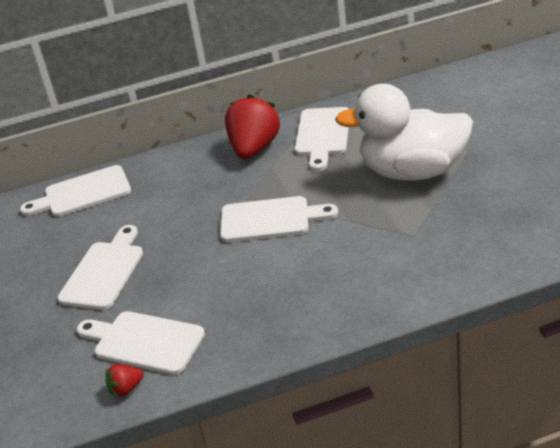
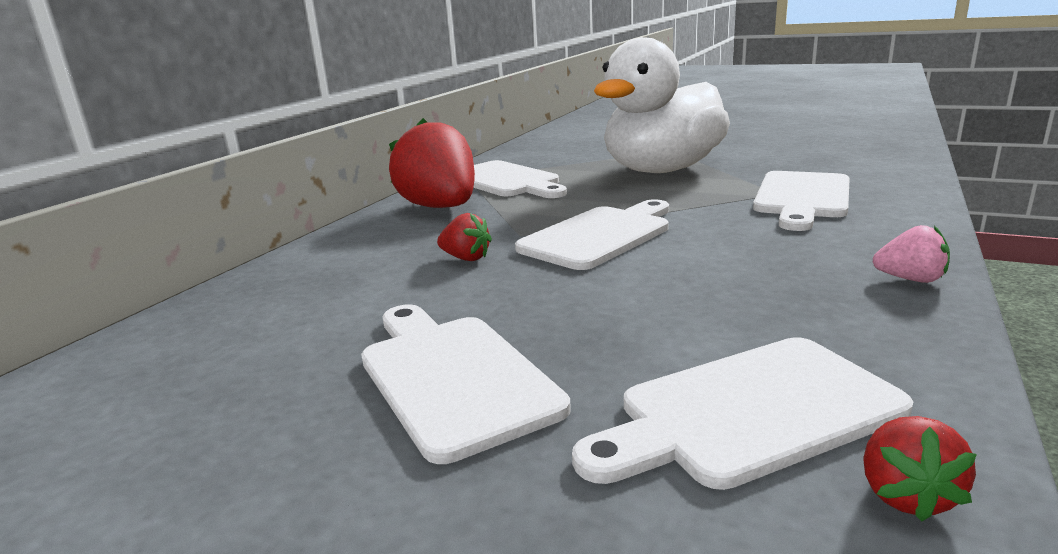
camera: 50 degrees left, 15 degrees down
(83, 193) = (208, 322): white cutting board -> white cutting board (801, 197)
(200, 203) = (466, 258): none -> red strawberry
(311, 331) = (910, 279): none -> pink strawberry

